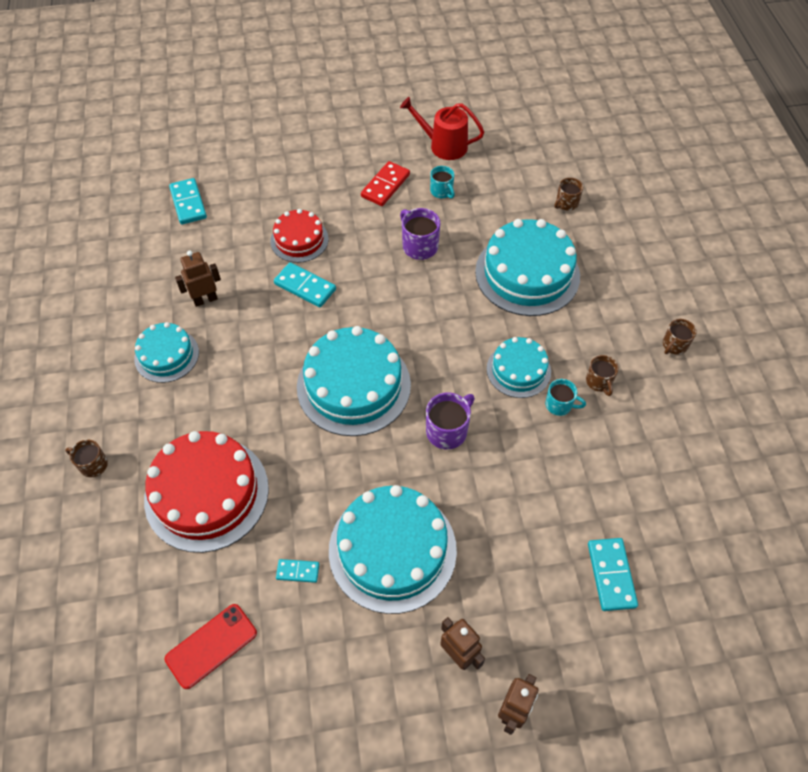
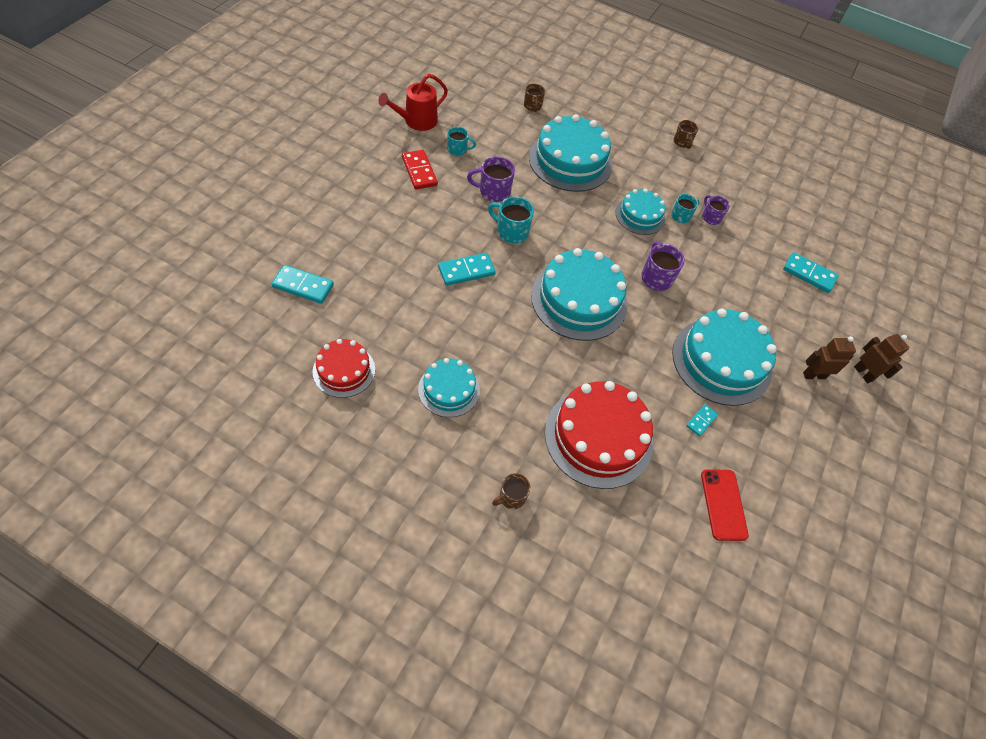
camera: 60 degrees left, 0 degrees up
(205, 299) = (418, 334): brown robot -> none
(299, 240) = (418, 246): red cake -> red cake (344, 370)
(384, 287) = (511, 231): none -> turquoise mug
(589, 432) = (711, 217): none -> purple mug
(599, 382) = (680, 189): brown mug -> none

